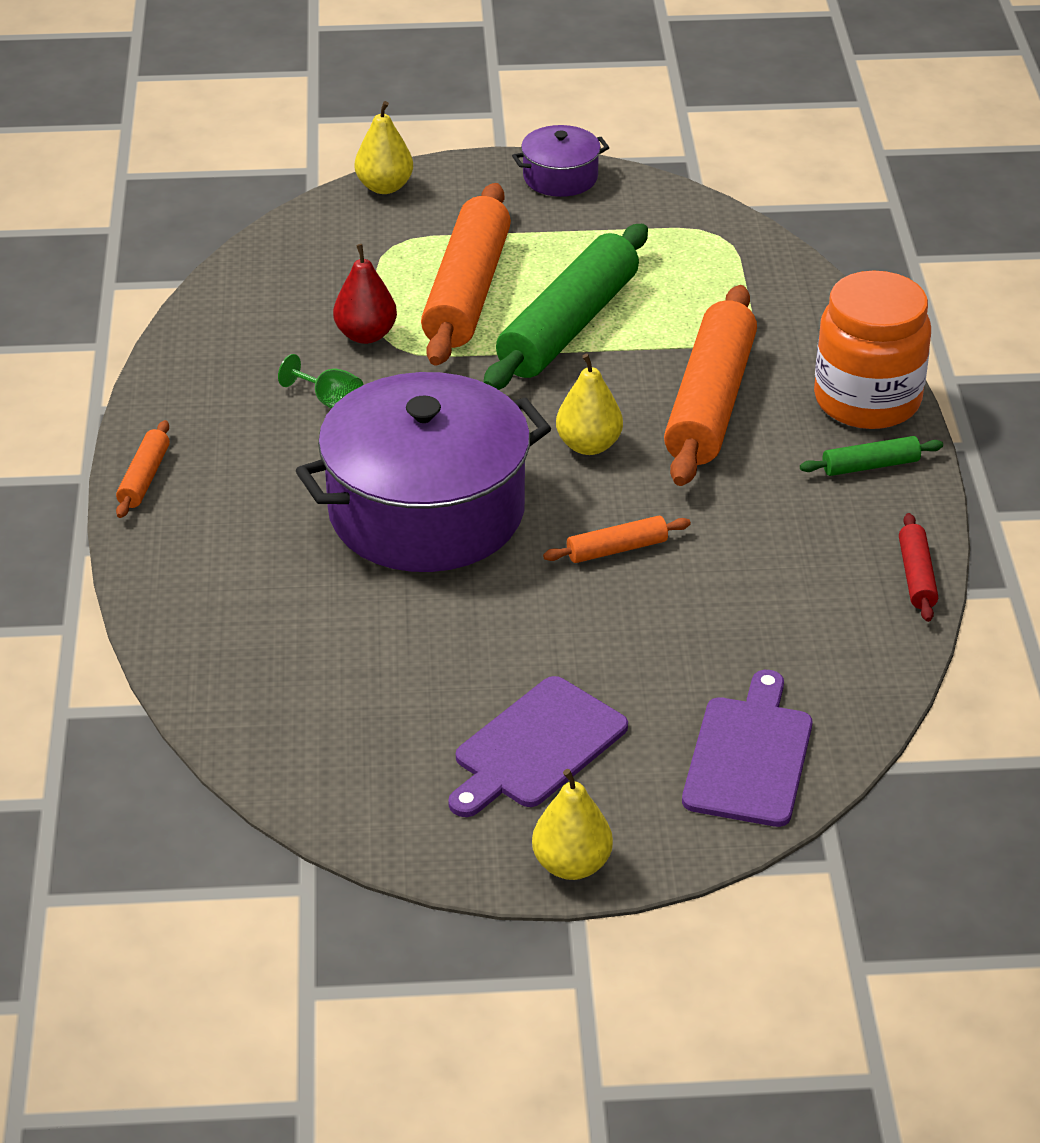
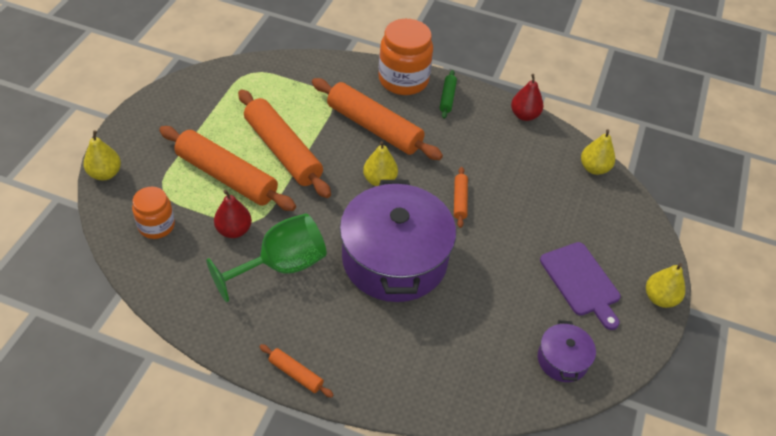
camera: 70 degrees left, 10 degrees up
(322, 265) = (156, 226): none -> orange jar
(330, 401) = (281, 266): green goblet -> green goblet, size x2.27
(560, 177) = (157, 105): purple pot -> purple pot (562, 360)
(569, 326) = (283, 151): green rolling pin -> orange rolling pin
(749, 756) = (613, 212): purple cutting board -> none
(851, 705) = (594, 168): none -> yellow pear
(917, 576) = (524, 115): red rolling pin -> red pear

